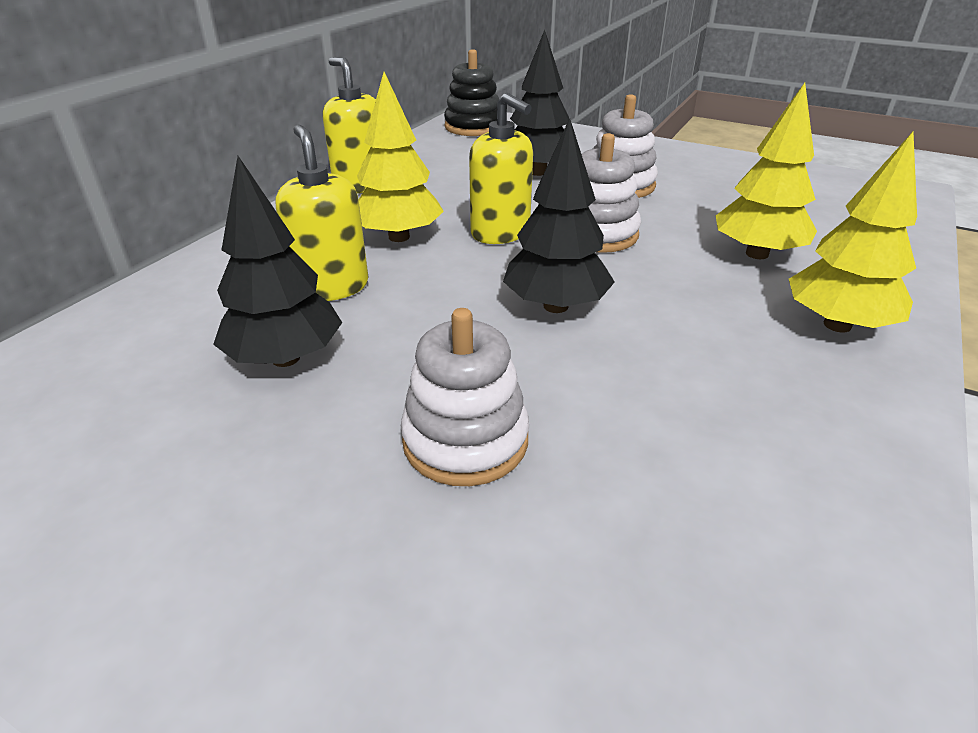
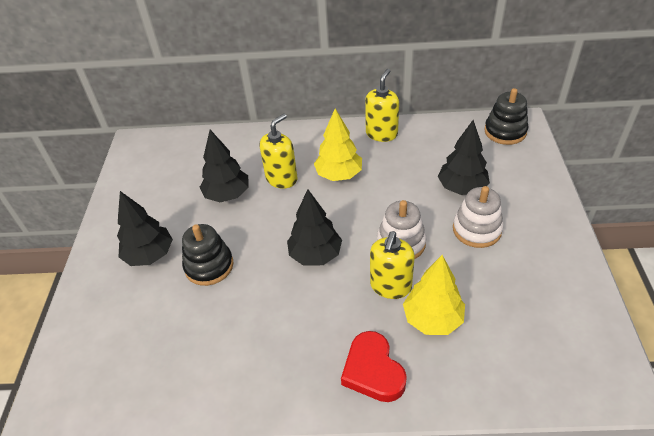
camera: 65 degrees right, 10 degrees up
(326, 541) = (150, 255): none -> black tree
(465, 440) = (209, 266): white stacking toy -> black stacking toy
(500, 233) = (371, 206): yellow soap dispenser -> yellow soap dispenser (390, 286)
(837, 325) = (373, 371): yellow tree -> red heart

